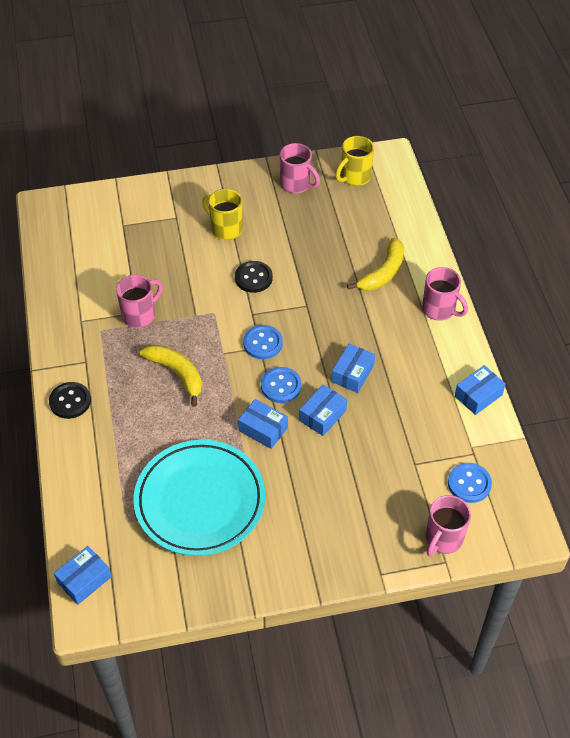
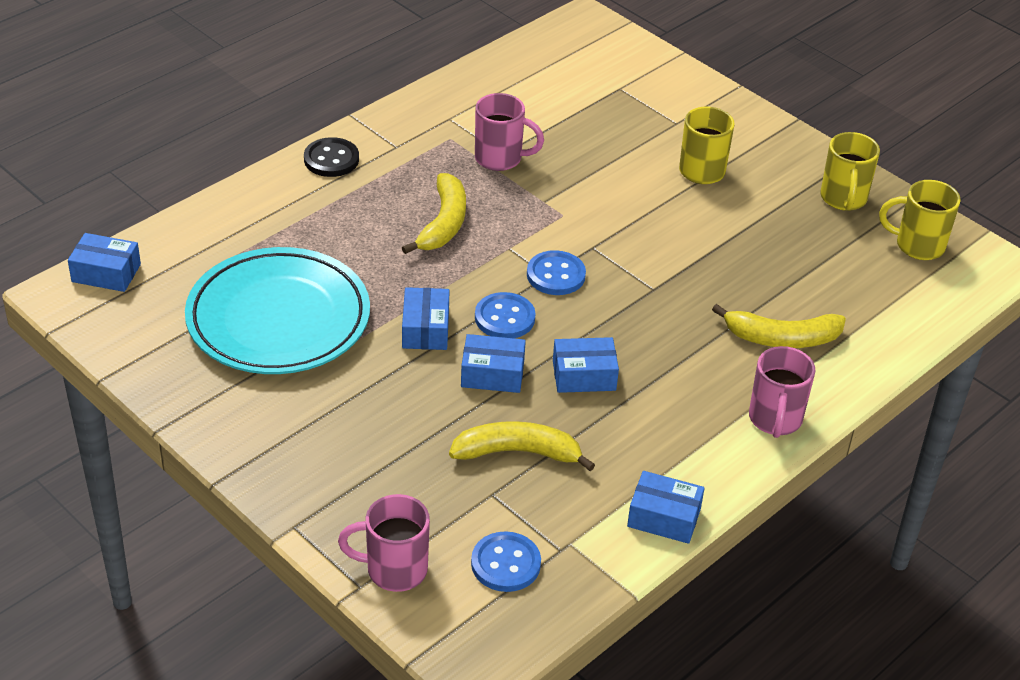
camera: 55 degrees right, 10 degrees down
(253, 278) = (650, 225): black button -> none
(296, 184) = (843, 199): pink mug -> yellow mug
(391, 435) = (517, 452): none -> yellow banana

